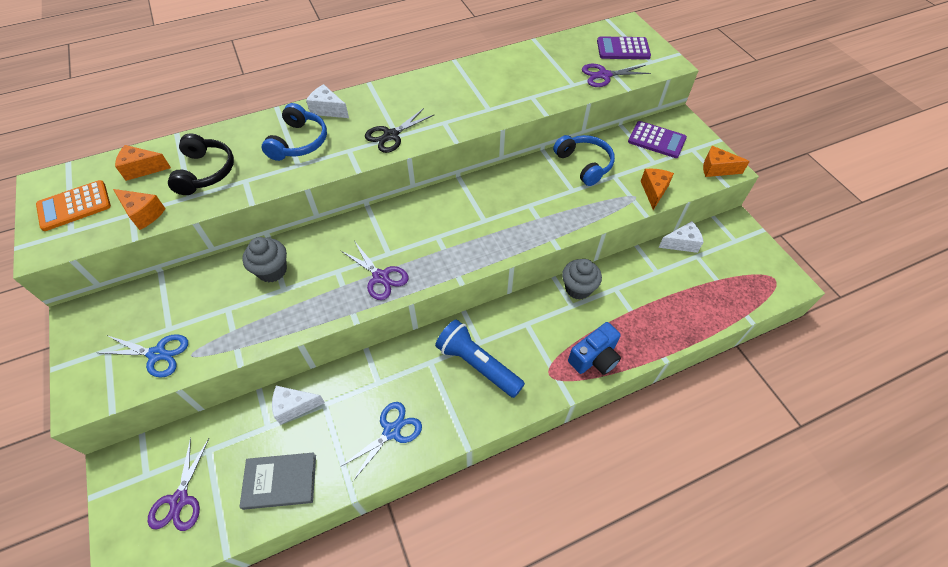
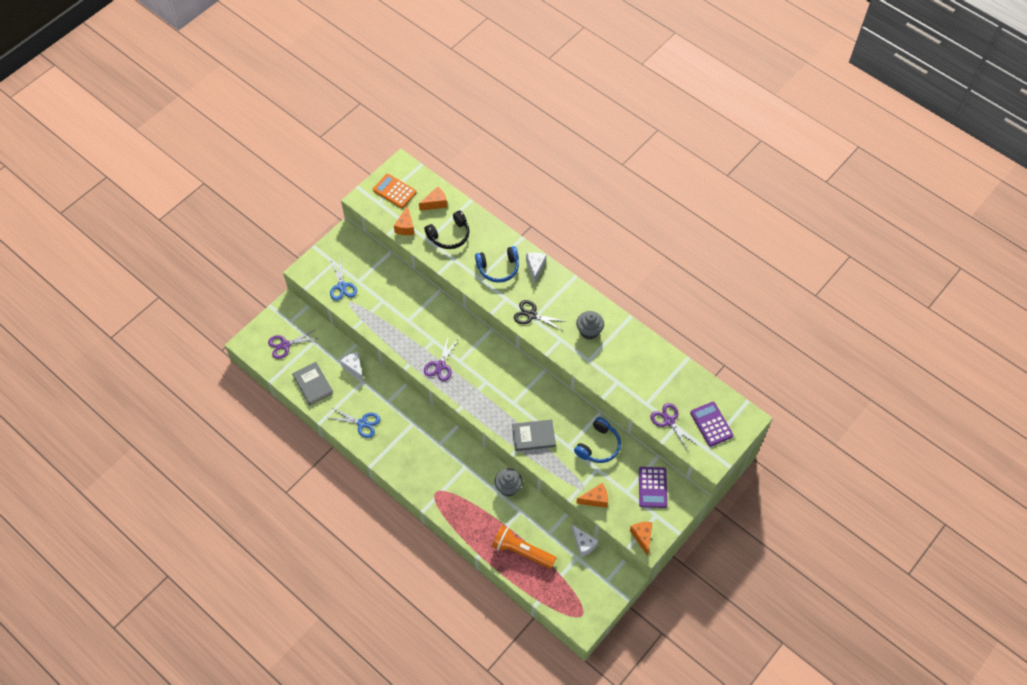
camera: 65 degrees right, 5 degrees up
(142, 169) = (435, 203): orange cheese -> orange cheese turned 90 degrees clockwise
(272, 271) = (417, 307): grey cupcake -> grey cupcake (589, 331)
(477, 364) = (423, 449): blue flashlight -> none
(542, 217) = (533, 436): none -> grey book
(594, 358) = (459, 514): blue camera -> none
(672, 307) = (521, 551): none -> orange flashlight

